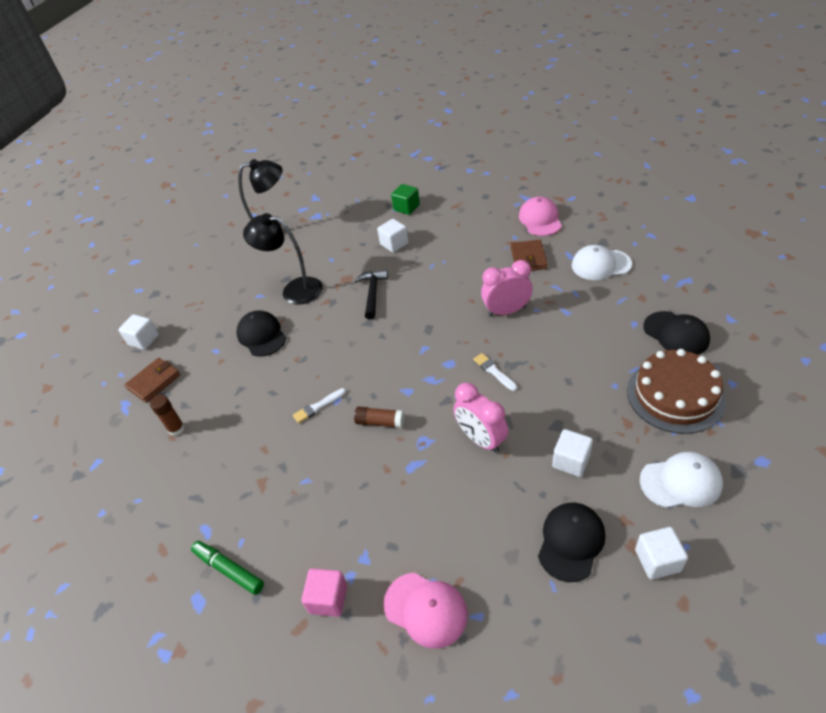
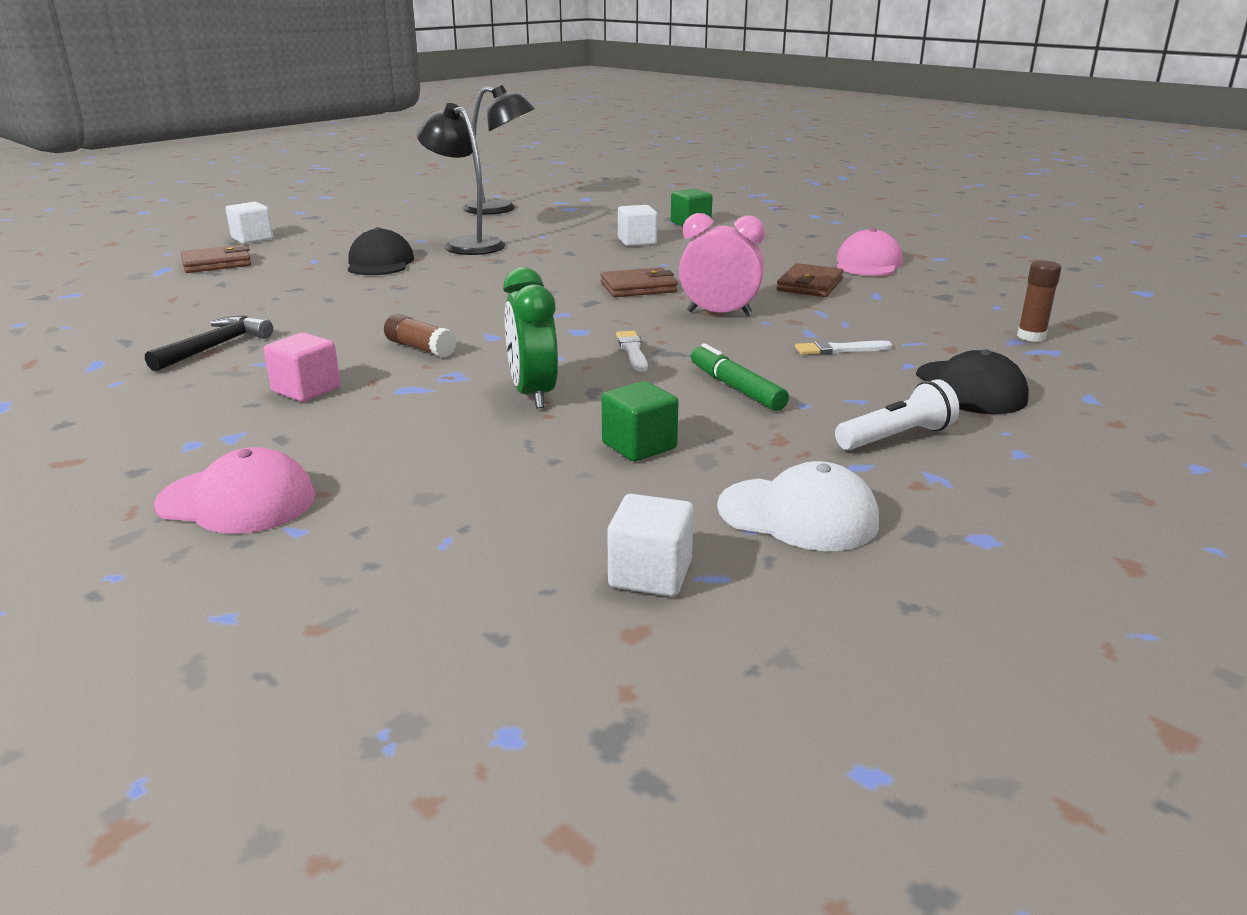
camera: 20 degrees right, 20 degrees down
(176, 429) = (186, 295): brown glue stick -> brown glue stick (1031, 336)
(229, 570) = (68, 397): green marker -> green marker (736, 388)
(318, 407) = (364, 320): white brush -> white brush (839, 350)
(328, 599) = (136, 452): pink cube -> pink cube (306, 390)
(373, 293) = (557, 265): black hammer -> black hammer (215, 347)
(425, 609) = (237, 500): pink cap -> pink cap turned 45 degrees counterclockwise
(440, 300) = (638, 287): none -> brown wallet
(481, 439) = (533, 394): pink clock -> green clock
(571, 461) = (639, 446): white cube -> green cube
(571, 542) = (533, 512): black cap -> none
(600, 265) = (916, 311): white cap -> none
(675, 395) = (896, 437): brown cake -> white flashlight

